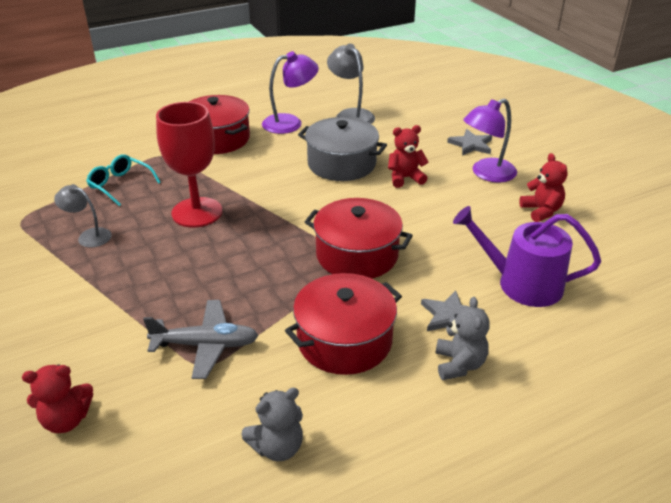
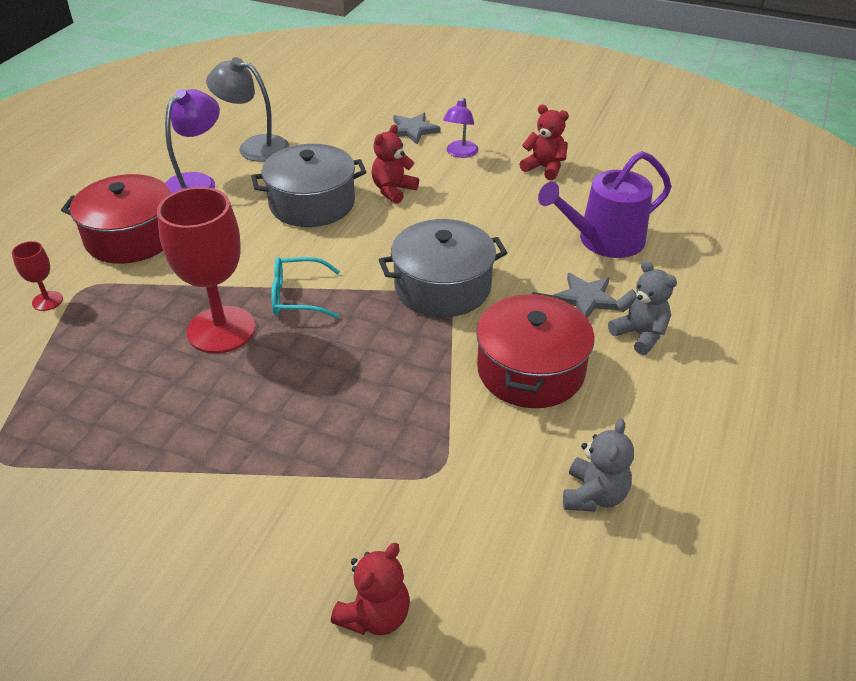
camera: 40 degrees left, 5 degrees up
(88, 236) = (122, 424): grey lamp -> none
(120, 185) = (78, 347): turquoise glasses -> turquoise glasses (297, 297)
(137, 154) = (47, 301): none -> red goblet
(206, 345) = (414, 453): grey plane -> none
(357, 255) = (442, 287): red pot -> grey pot
(486, 174) = (460, 153): purple lamp -> purple lamp, size x0.64

